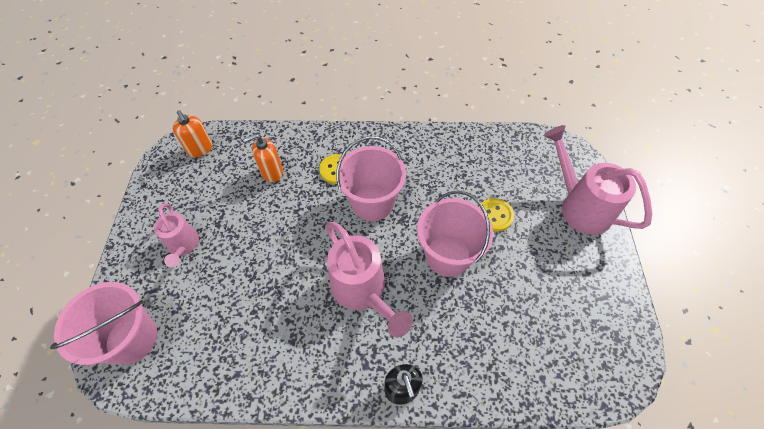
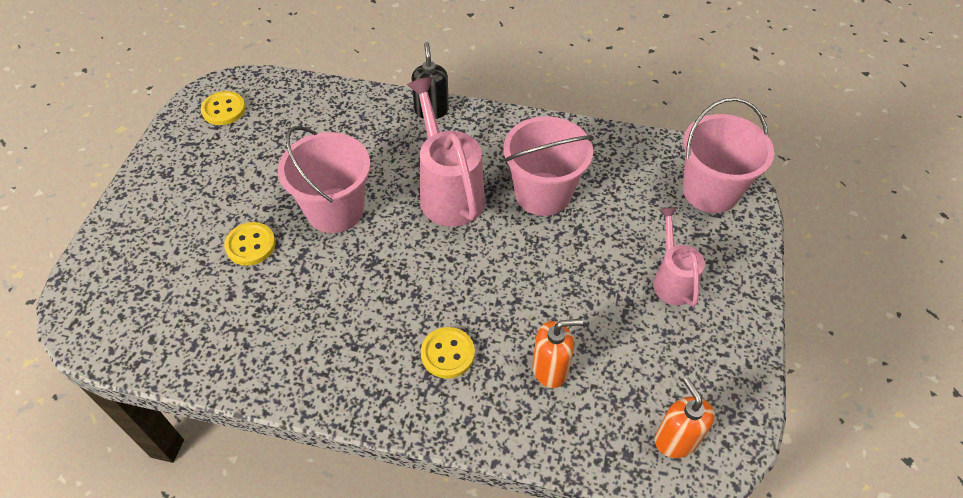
camera: 170 degrees left, 5 degrees down
(372, 203) = (407, 292): pink bucket -> pink bucket (543, 194)
(580, 207) = (134, 236): pink watering can -> none
(602, 345) = (224, 109): none -> yellow button

